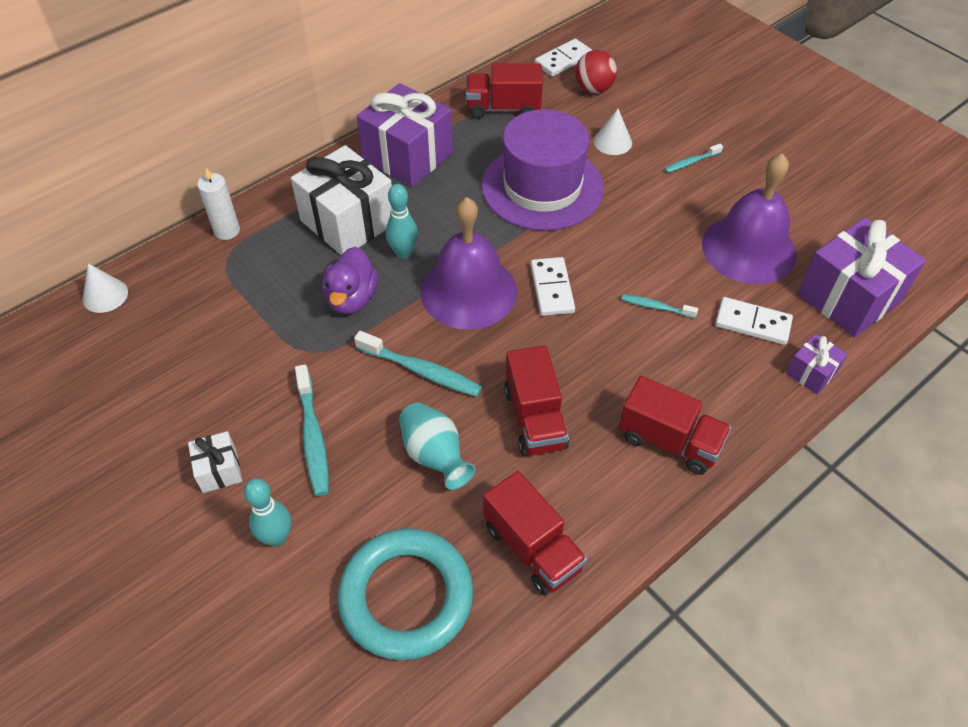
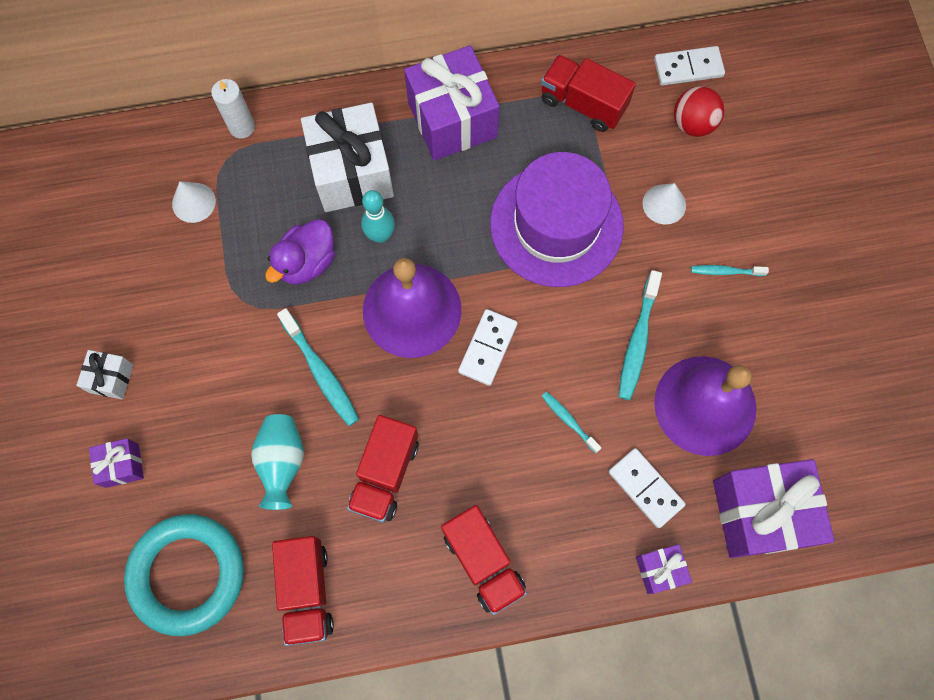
camera: 30 degrees right, 20 degrees up
(105, 295) = (108, 147): white cone -> white cone (193, 202)
(277, 537) = (122, 465): turquoise bowling pin -> purple gift
(313, 437) = (198, 388): turquoise toothbrush -> turquoise toothbrush (637, 341)

